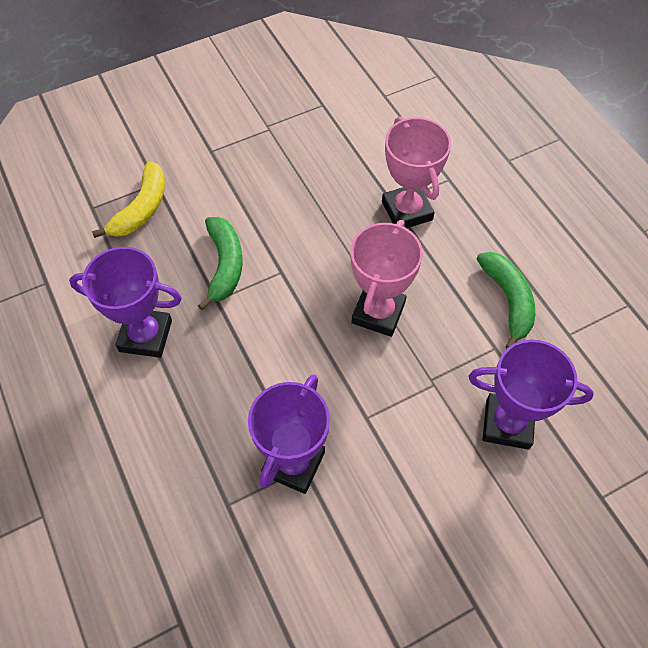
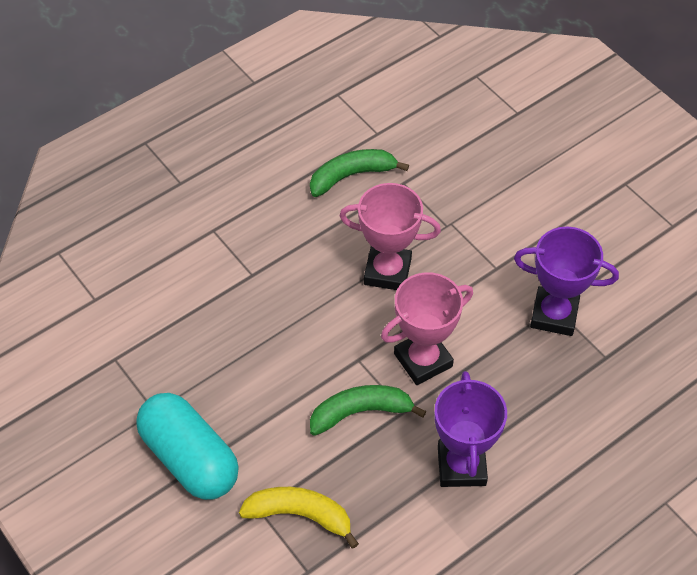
camera: 100 degrees left, 5 degrees down
(216, 144) = (190, 458): none -> turquoise capsule
(407, 211) = (261, 261): pink trophy -> pink trophy (423, 360)
(507, 424) = (473, 171): purple trophy -> none

